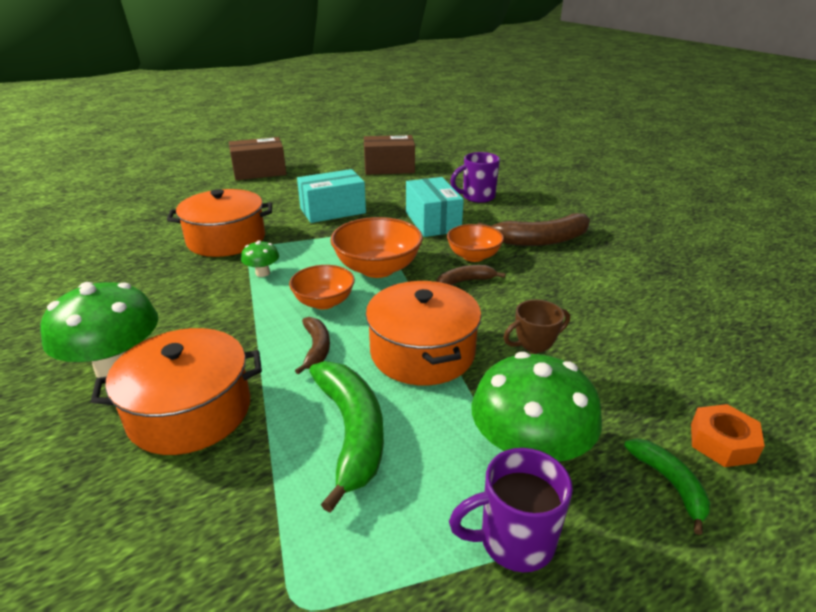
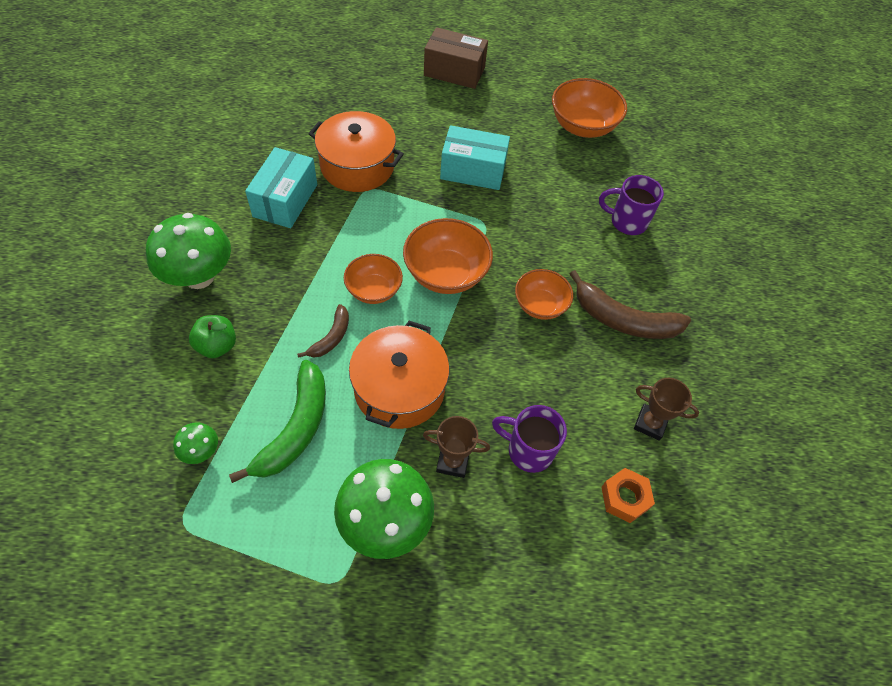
camera: 30 degrees right, 25 degrees up
(190, 411) = (217, 346): orange pot -> green apple
(262, 273) = (355, 227): green mushroom -> green mushroom (201, 451)
(389, 168) = (582, 126): brown box -> orange bowl
(432, 222) = (548, 236): turquoise box -> turquoise box (285, 200)
(464, 281) = (502, 332): brown banana -> none
(514, 541) = (319, 571): purple mug -> purple mug (528, 450)
(634, 282) = (650, 423): none -> brown trophy
(669, 484) = (451, 607): green banana -> none
(722, 442) = (524, 608): orange nut -> orange nut (625, 498)

